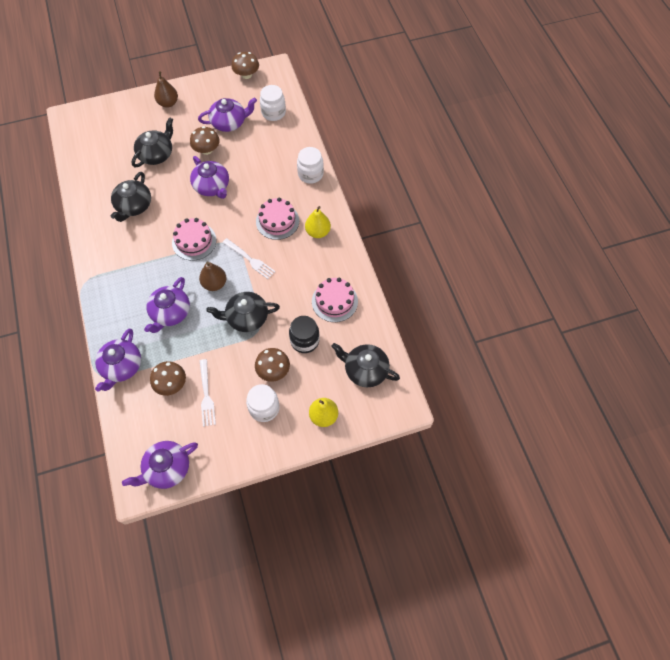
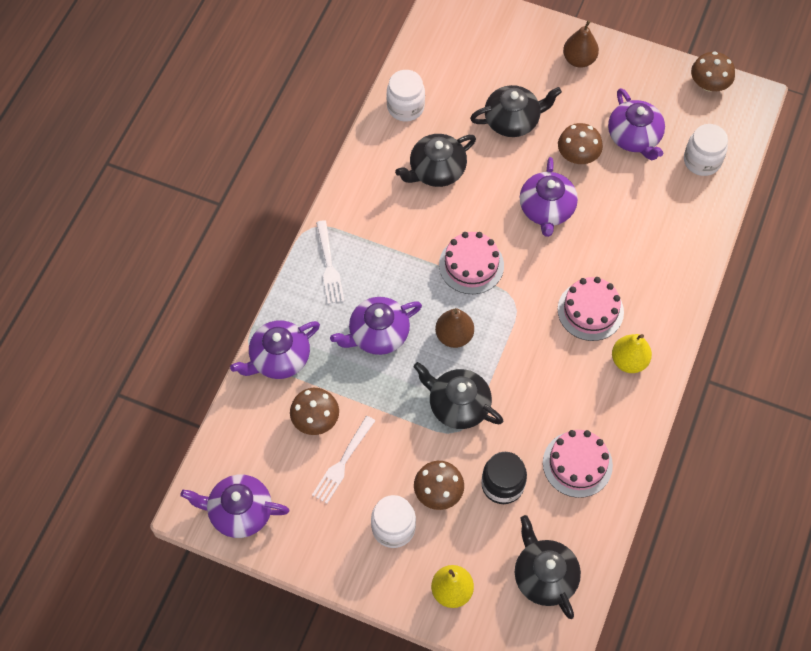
camera: 40 degrees right, 0 degrees up
(229, 123) = (634, 137): purple teapot -> purple teapot turned 45 degrees clockwise
(250, 259) = (518, 336): white fork -> white fork (329, 265)
(310, 174) = (682, 278): white jar -> white jar (405, 107)

